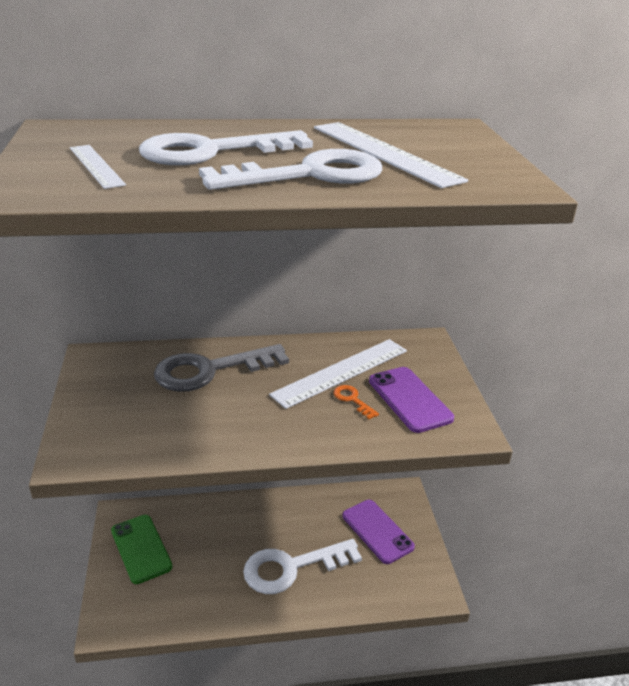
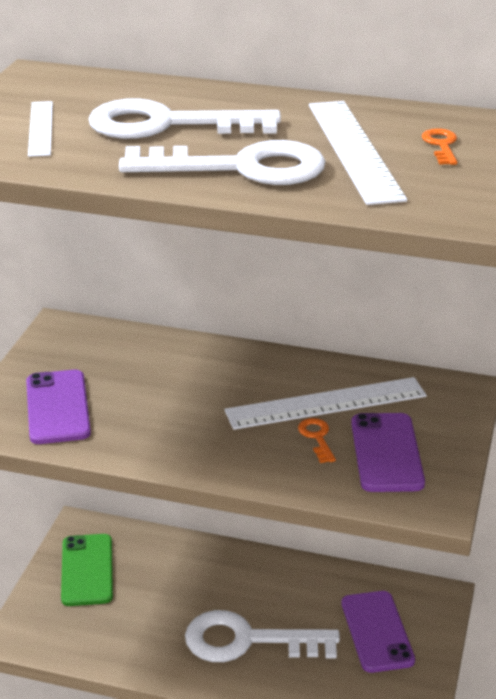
camera: 25 degrees right, 0 degrees up
(128, 425) = (57, 407): none -> purple phone
(210, 370) = (176, 369): grey key -> none
(443, 143) = (441, 145): none -> orange key

